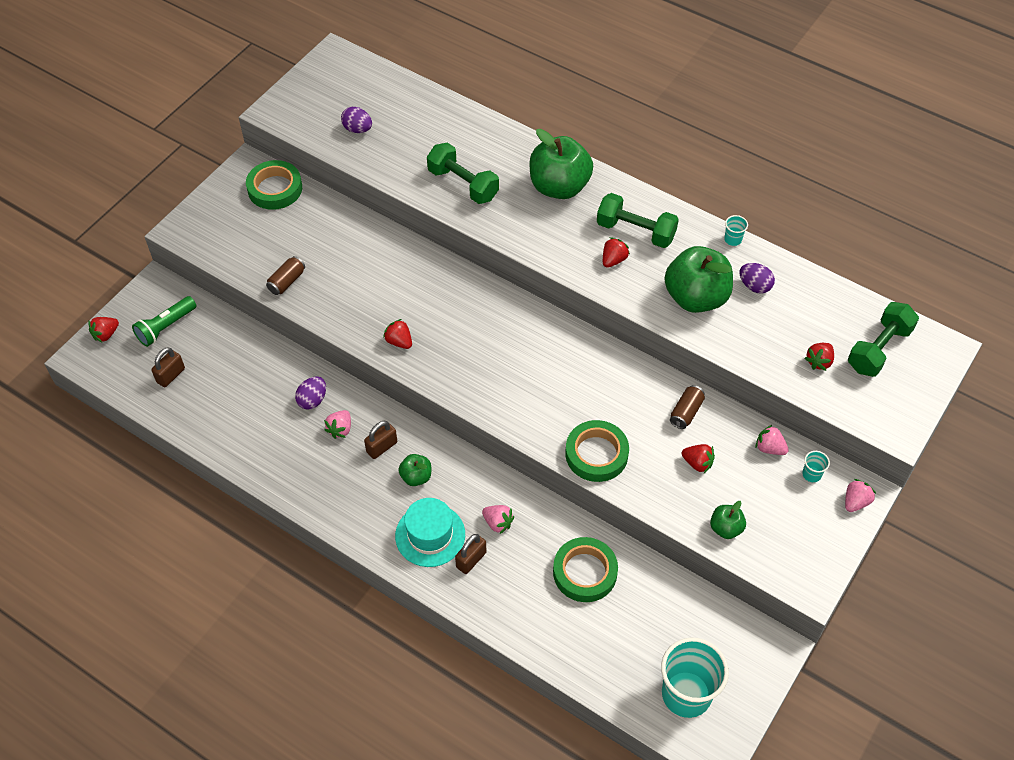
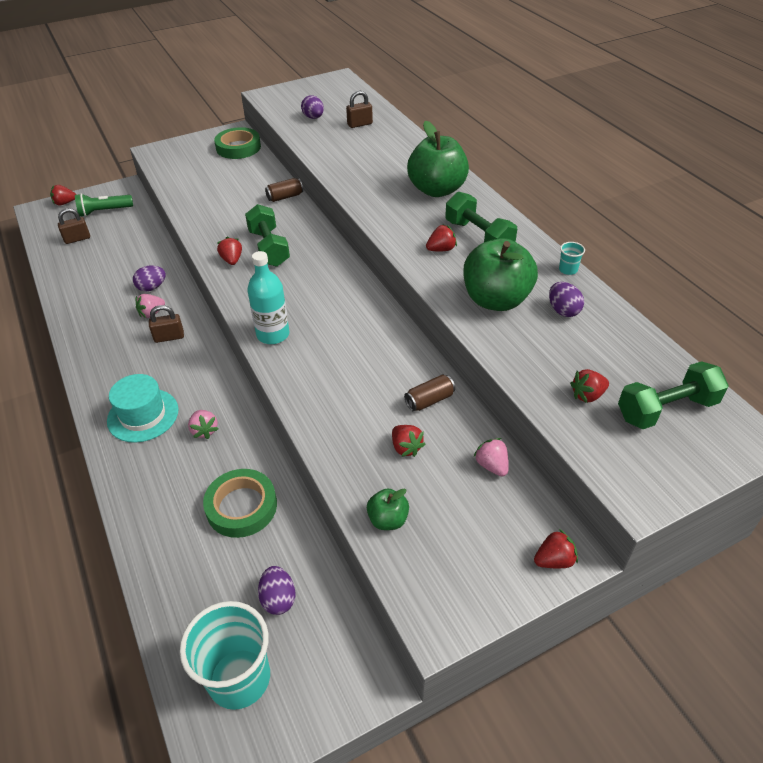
camera: 30 degrees right, 10 degrees down
(287, 281) = (191, 198): brown can -> brown can (285, 197)
(416, 477) = (174, 368): green apple -> none
(463, 184) = (360, 167): green dumbbell -> green dumbbell (269, 248)
(471, 560) = (156, 449): brown padlock -> brown padlock (360, 124)
(508, 407) = (273, 334): none -> turquoise bottle
(596, 454) = (316, 400): green tape -> none
(670, 627) = (278, 599): none -> purple egg
(811, 474) = (521, 510): turquoise cup -> none
(855, 502) = (554, 560): pink strawberry -> red strawberry

